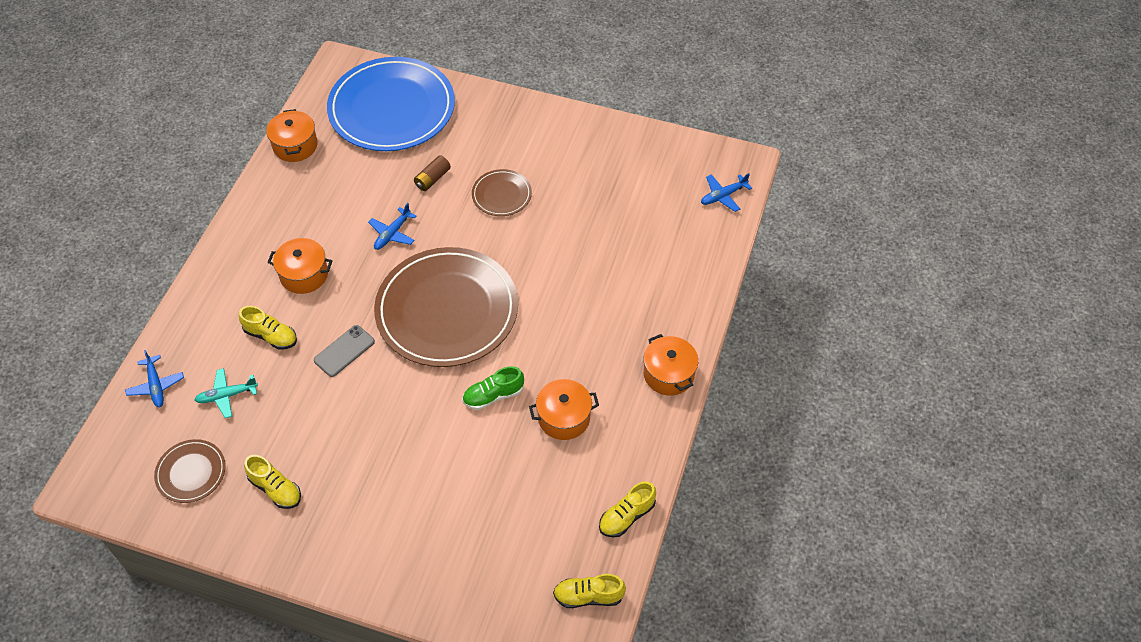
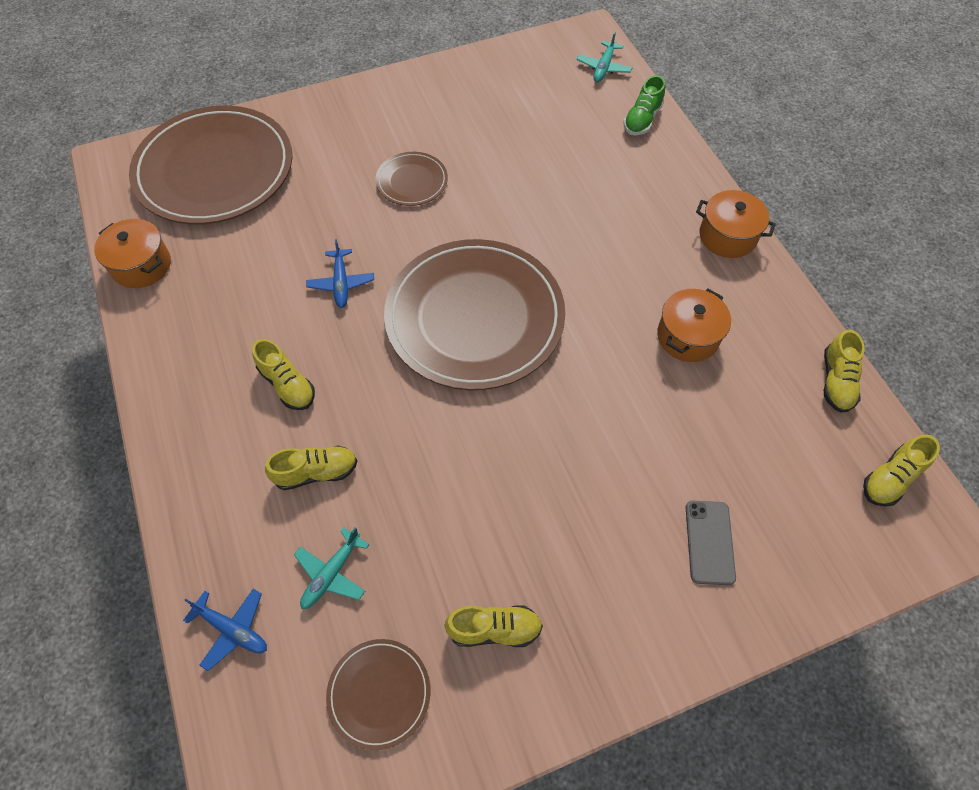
camera: 40 degrees left, 5 degrees up
(304, 275) = (287, 384): orange pot -> yellow shoe
(344, 351) = (413, 429): grey phone -> grey phone (709, 542)
(392, 108) = (215, 170): blue plate -> brown plate
(432, 179) = (328, 208): brown battery -> none
(493, 395) = (605, 363): green shoe -> green shoe (642, 119)
(723, 196) = (603, 68): blue plane -> turquoise plane

